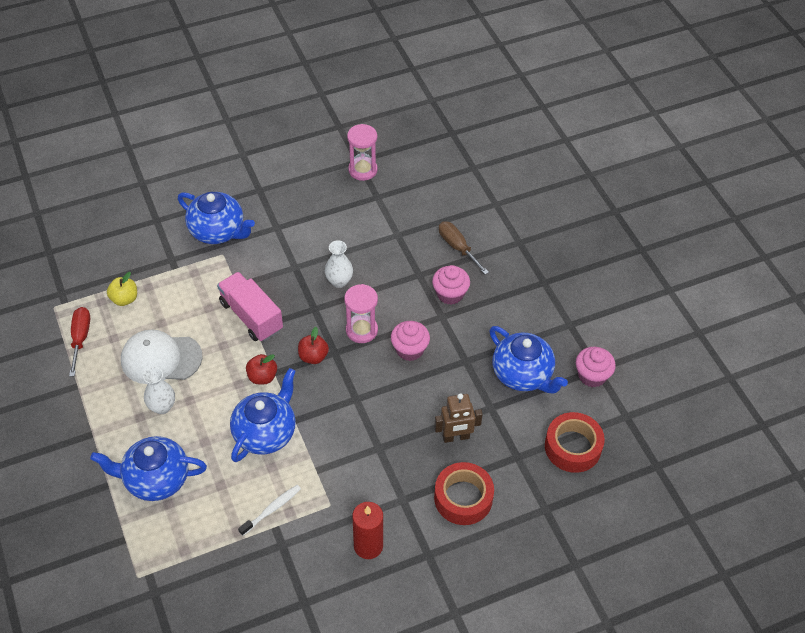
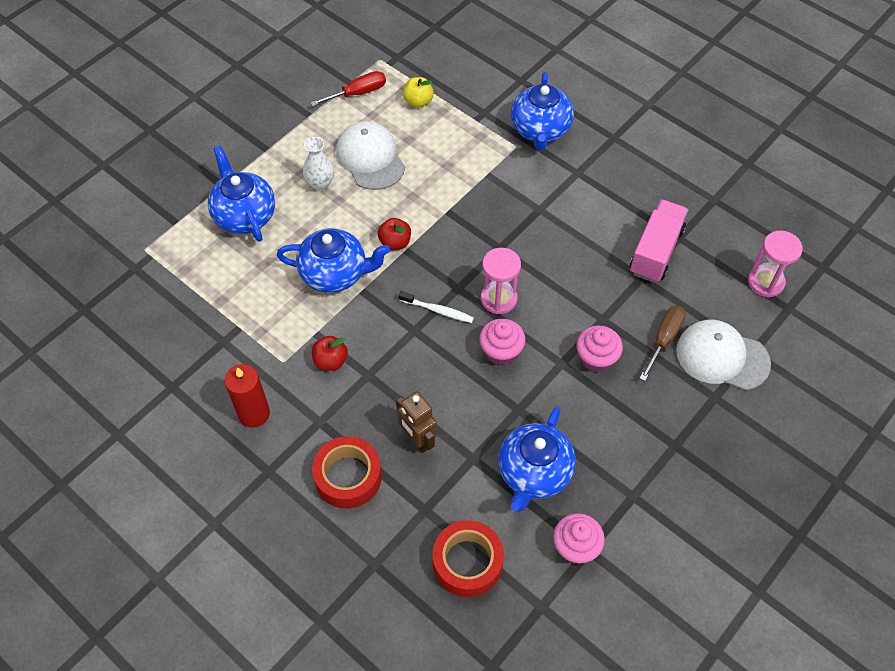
camera: 65 degrees right, 5 degrees up
(251, 316) = (458, 202): pink truck -> pink truck (656, 251)
(271, 509) = (255, 316): white toothbrush -> white toothbrush (438, 310)
(313, 356) = (442, 272): red apple -> red apple (330, 361)
(339, 281) = (546, 253): white vase -> none
(362, 170) = (705, 209): pink hourglass -> pink hourglass (765, 282)
(490, 222) = (722, 357): none -> white cap

